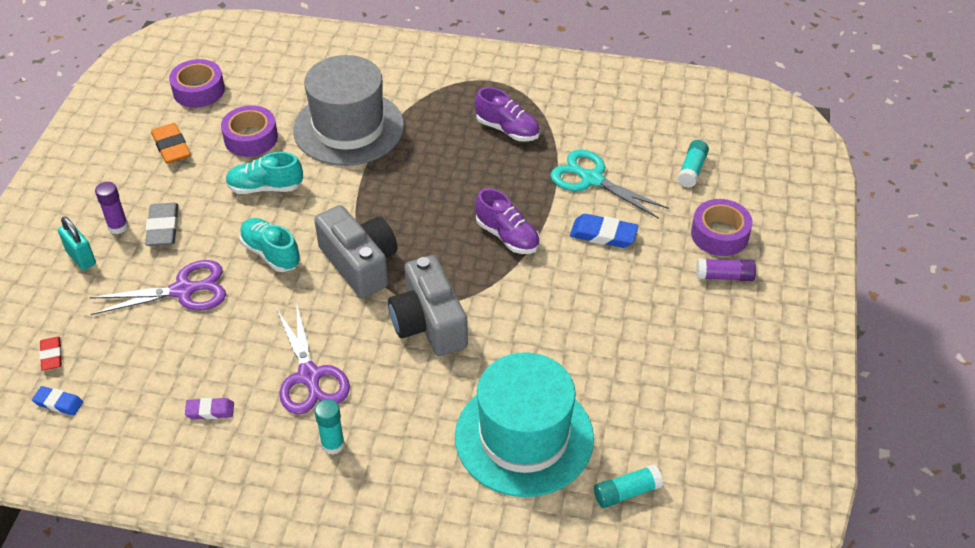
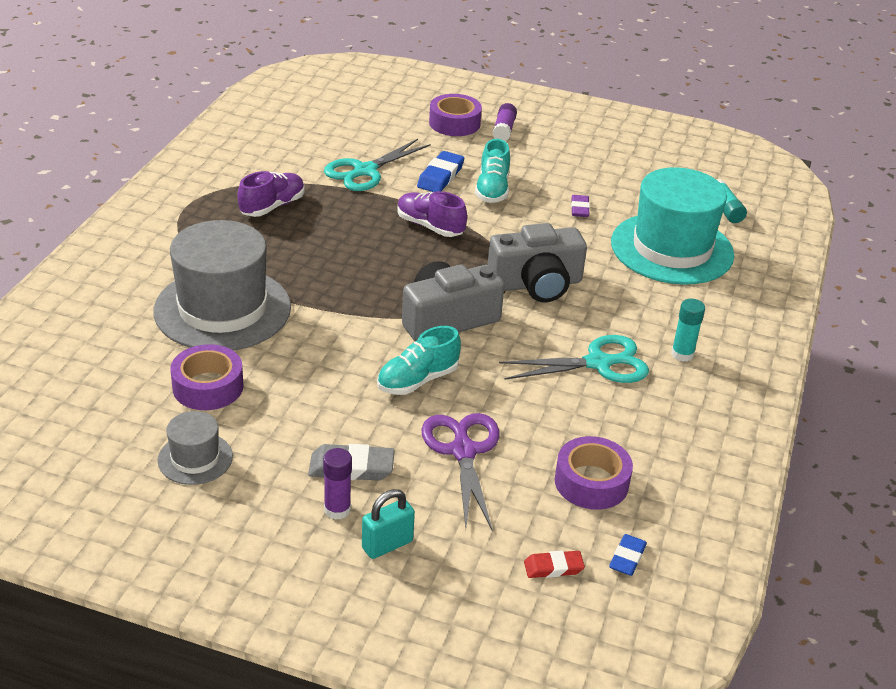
camera: 85 degrees left, 10 degrees down
(171, 147) = (195, 458): orange eraser -> grey hat
(199, 90) = (84, 430): purple tape -> purple tape (591, 482)
(210, 411) = (641, 434): purple eraser -> purple eraser (579, 209)
(265, 187) = (305, 379): turquoise shoe -> turquoise shoe (492, 189)
(309, 376) = (598, 363): purple scissors -> turquoise scissors
(507, 236) = (430, 226): purple shoe -> purple shoe turned 105 degrees counterclockwise
(692, 170) = (370, 121): turquoise glue stick -> none

